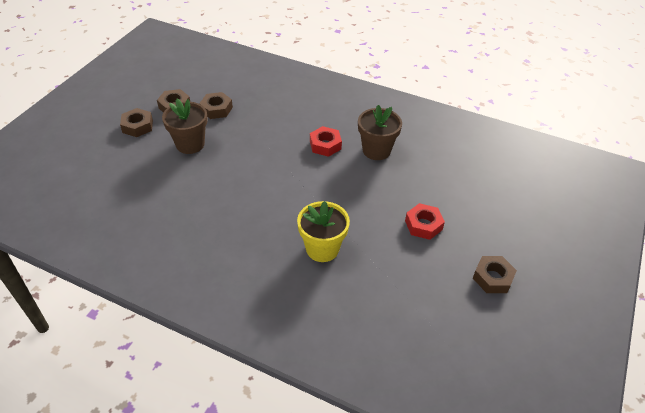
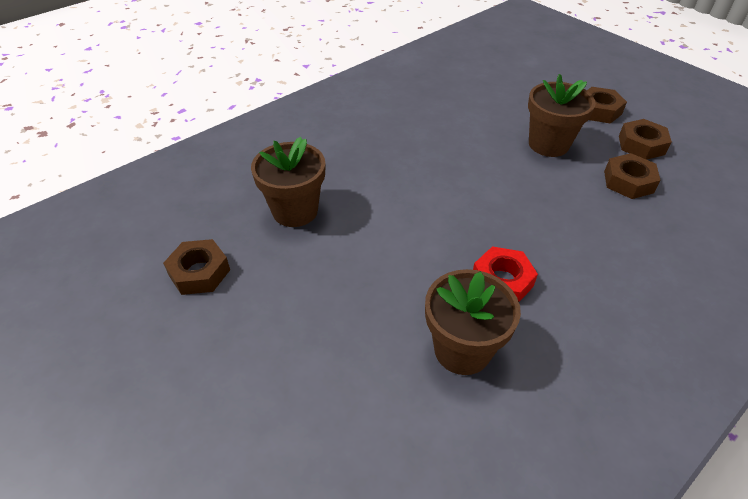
camera: 115 degrees right, 0 degrees up
(322, 249) = (295, 211): yellow flower pot -> brown flower pot
(423, 225) = (256, 338): red nut -> none
(493, 278) = (97, 380): brown nut -> brown nut (199, 272)

